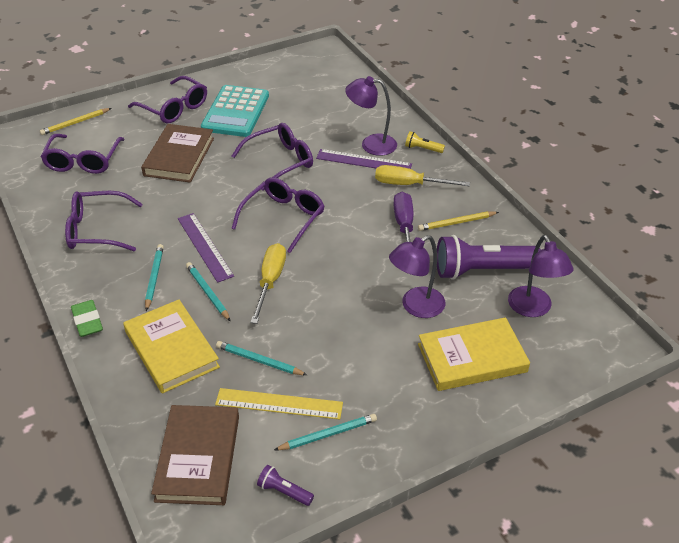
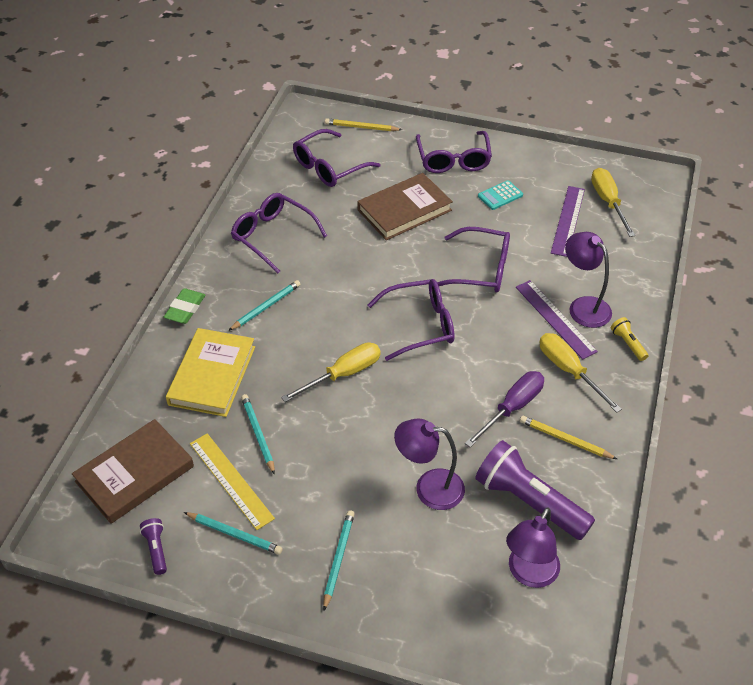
camera: 45 degrees right, 5 degrees up
(205, 246) = (331, 306): purple ruler -> purple ruler (568, 220)
(208, 292) = (288, 348): turquoise pencil -> turquoise pencil (338, 559)
(235, 112) = (500, 195): turquoise calculator -> turquoise calculator, size x0.46
(310, 79) = (608, 202): none -> yellow screwdriver
(472, 358) = (417, 570): yellow book -> none

